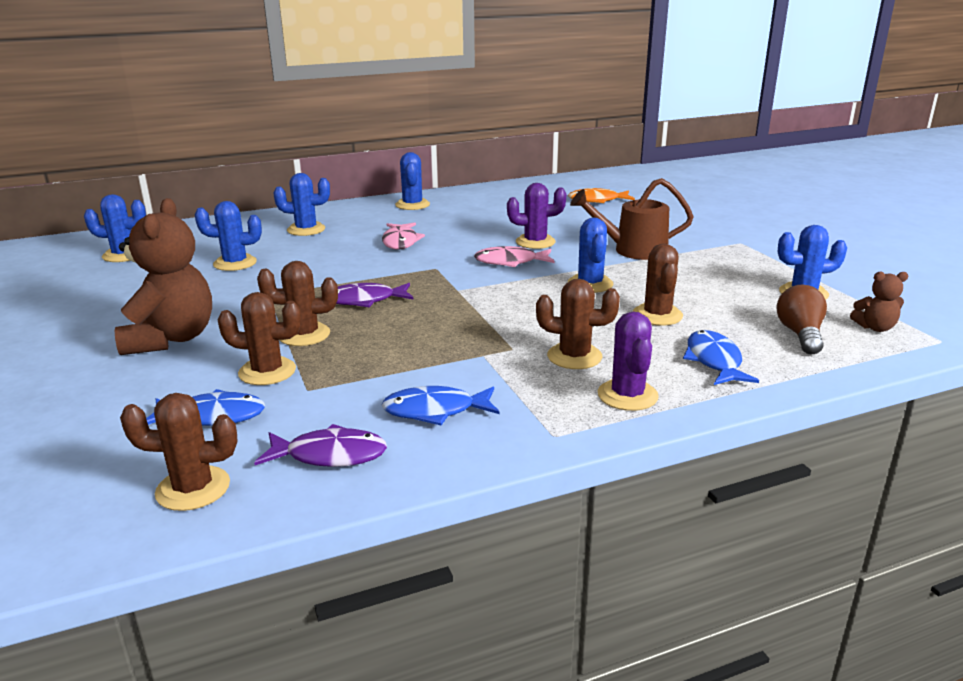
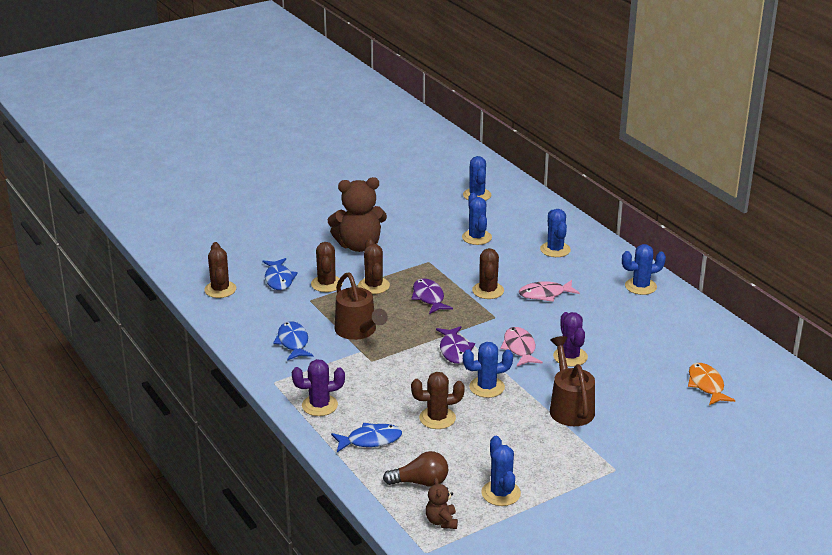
camera: 80 degrees right, 5 degrees up
(330, 455) = (249, 318): purple fish -> purple fish (454, 350)
(427, 353) = (358, 331): none -> brown watering can
(574, 356) = (365, 385): brown cactus -> brown cactus (488, 291)

